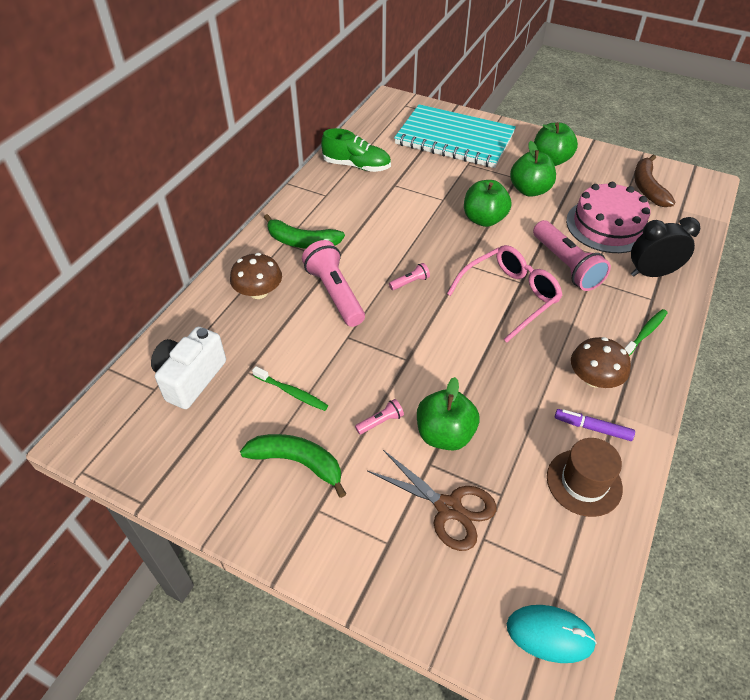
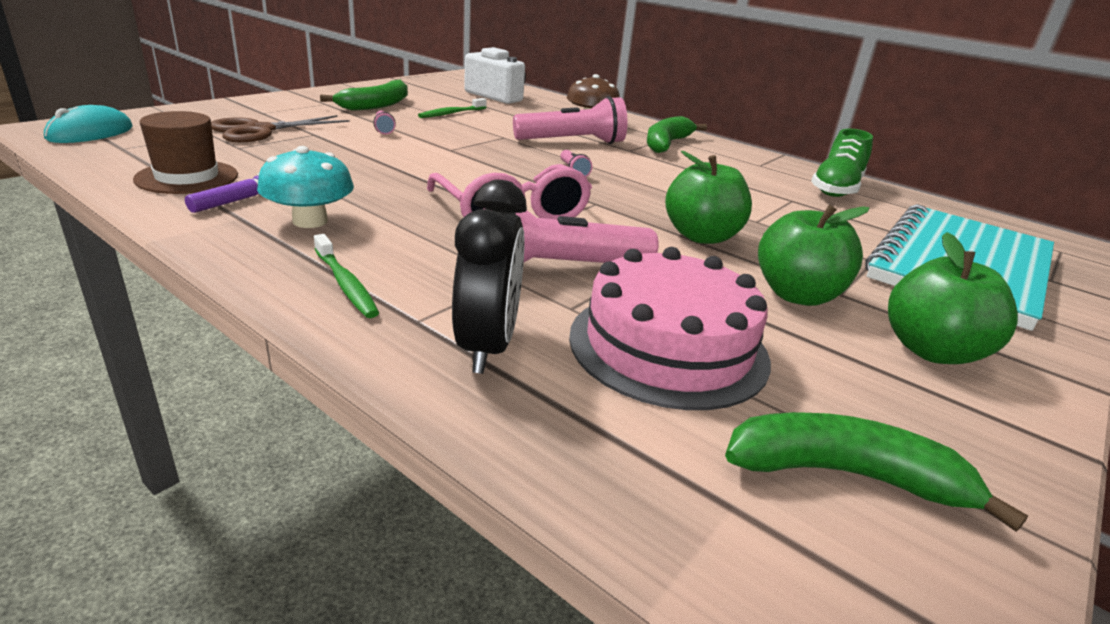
camera: 100 degrees right, 20 degrees down
(444, 434) = (337, 143): green apple -> none
(594, 378) = (310, 221): brown mushroom -> turquoise mushroom
(647, 188) = (846, 475): brown banana -> green banana

